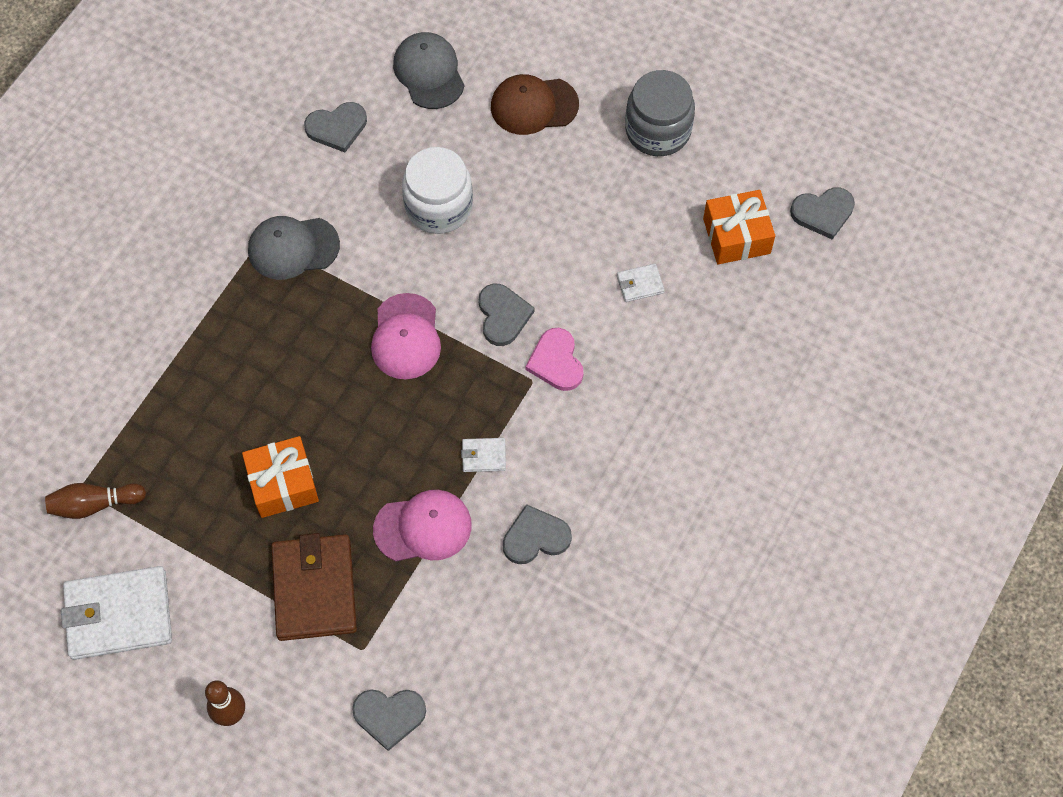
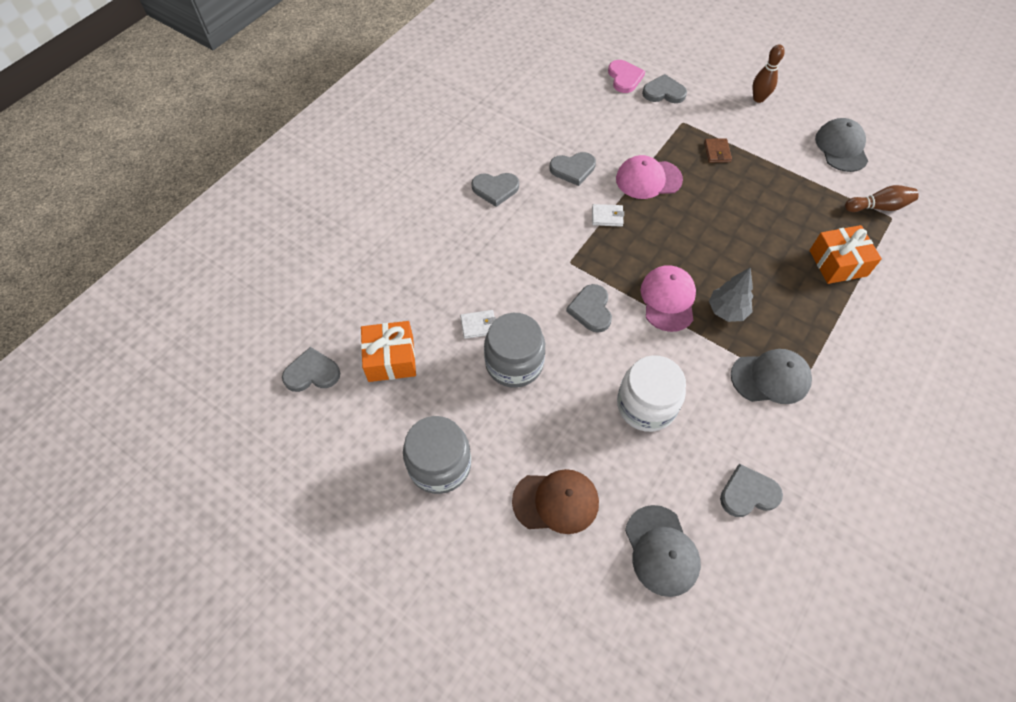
camera: 175 degrees left, 5 degrees down
(119, 615) = (841, 147): white wallet -> grey cap
(283, 484) = (748, 210): orange gift -> orange gift (838, 263)
(314, 589) = (717, 152): brown wallet -> brown wallet, size x0.44
(333, 327) = (727, 311): none -> grey tree
(556, 362) = (551, 273): pink heart -> pink heart (624, 78)
(591, 242) = (514, 363): none -> grey jar
(646, 491) = (495, 189): none -> grey heart

